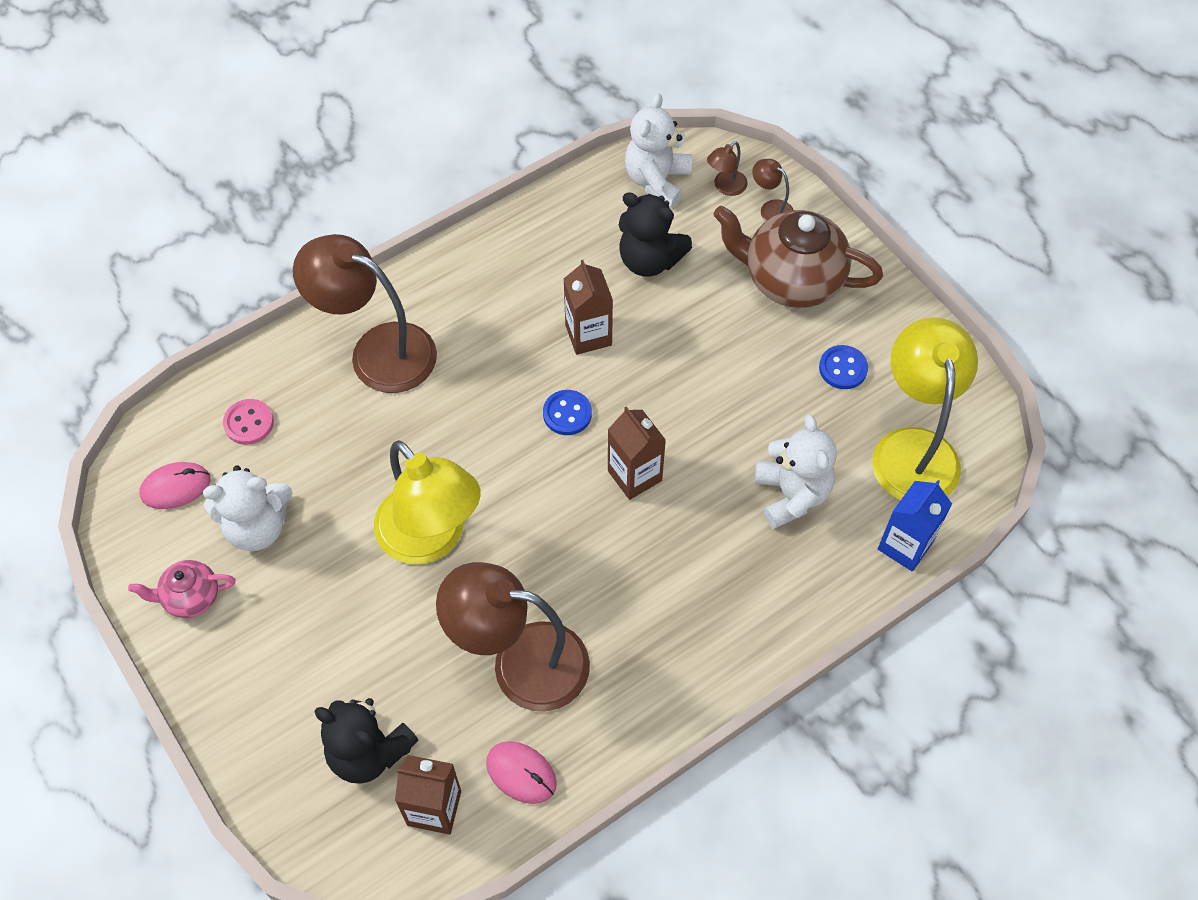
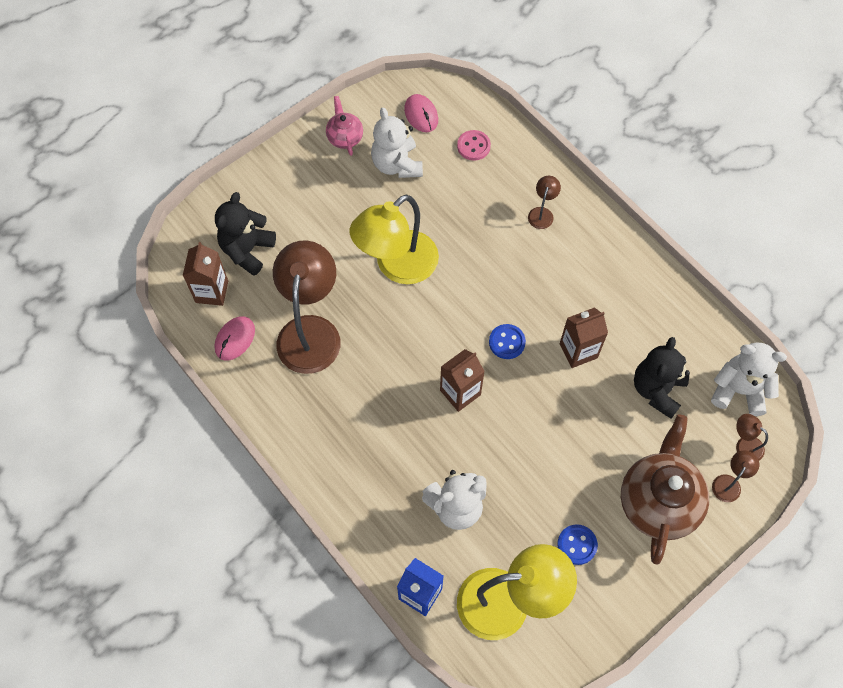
camera: 85 degrees right, 5 degrees up
(377, 351) = (542, 213): brown lamp -> brown lamp, size x0.42

